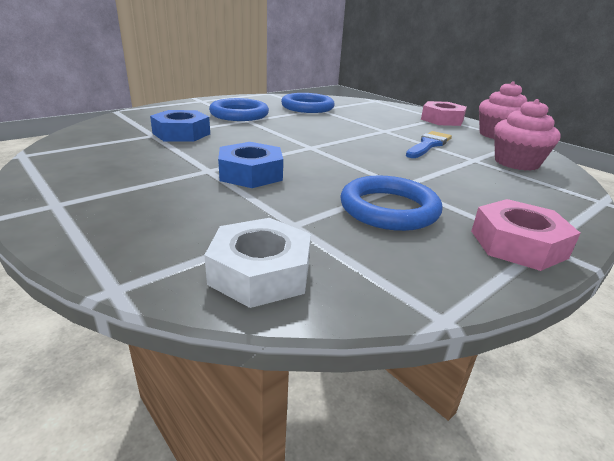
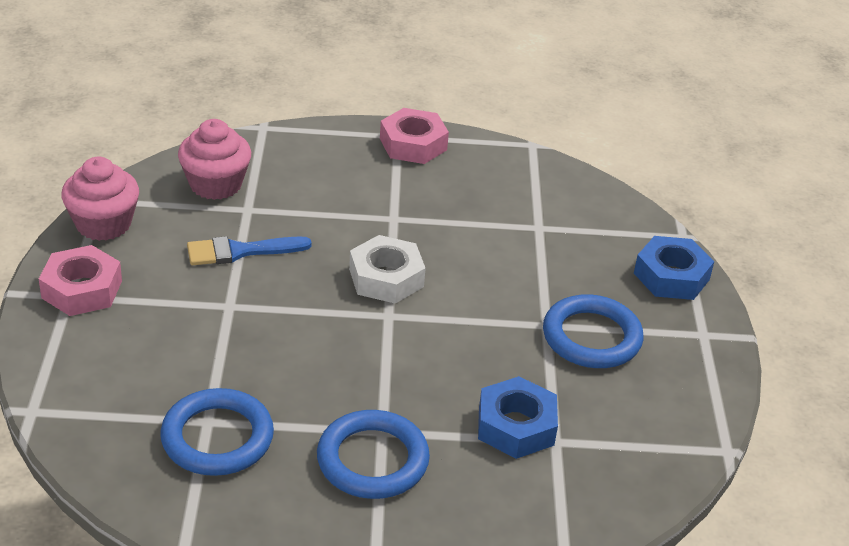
camera: 140 degrees left, 10 degrees up
(251, 173) = (511, 298): blue nut -> blue nut (671, 276)
(260, 272) = (596, 207): white nut -> white nut (386, 278)
(389, 209) = (449, 204): blue ring -> blue ring (591, 337)

